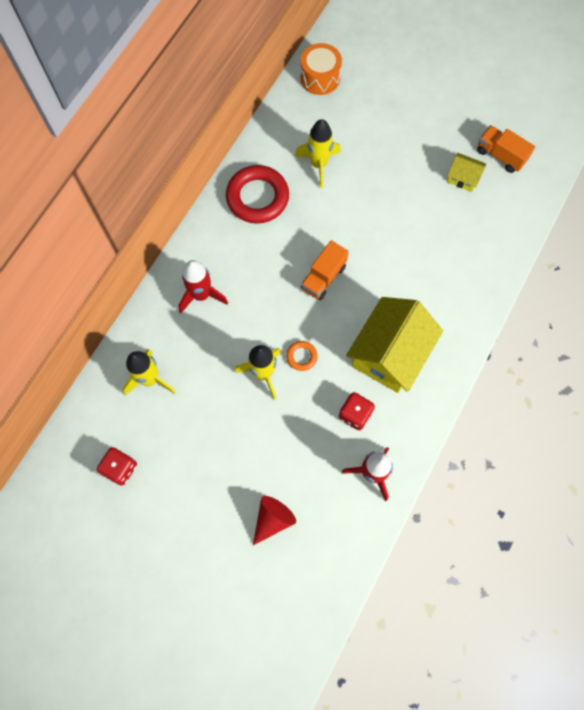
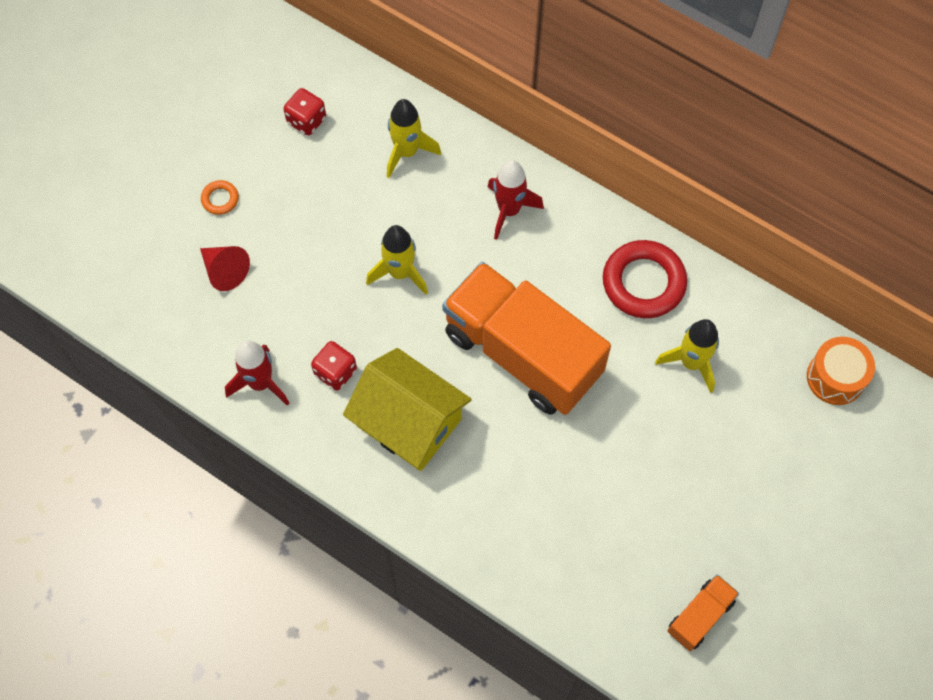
camera: 95 degrees right, 5 degrees down
(301, 356) = (417, 318): orange ring -> orange ring (220, 199)
(323, 277) = (522, 353): orange truck -> orange truck, size x2.30
(463, 178) = (664, 555): yellow house -> none

